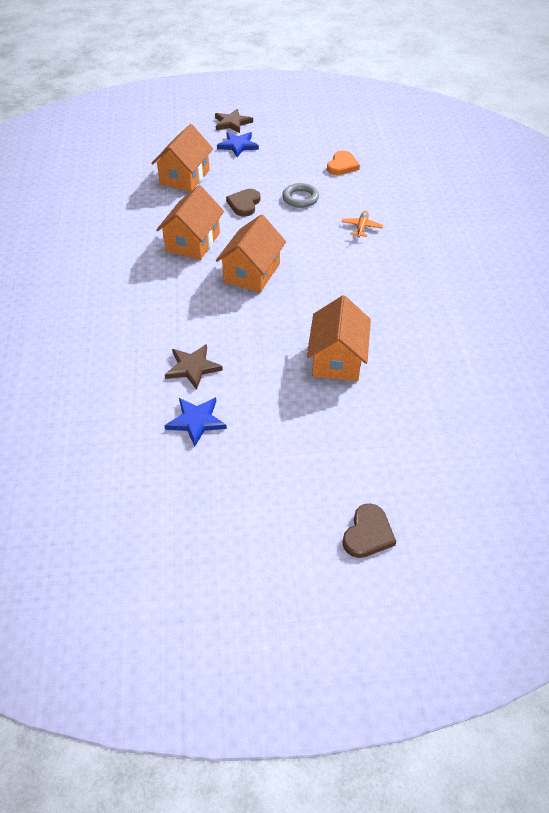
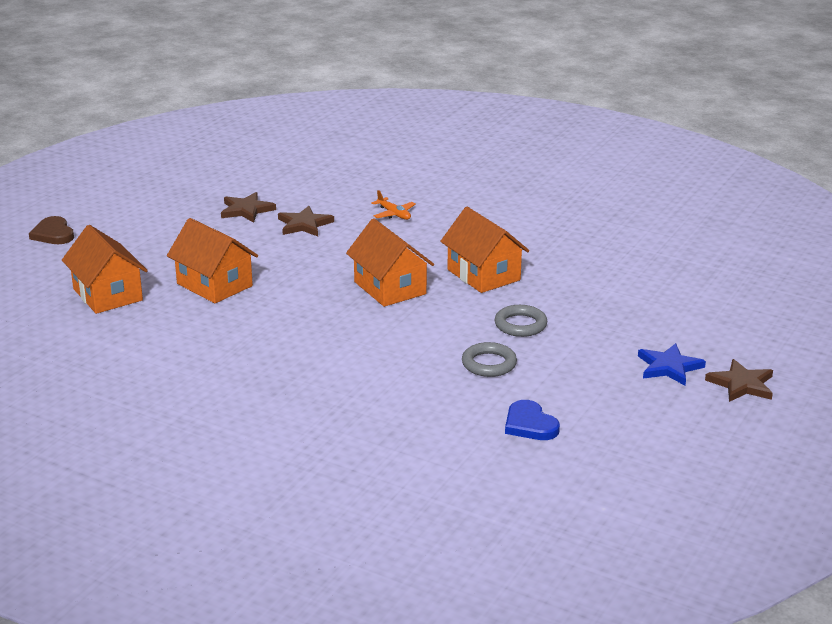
camera: 125 degrees right, 20 degrees down
(185, 177) = (625, 308): orange house -> orange house (107, 295)
(196, 421) = (246, 210): blue star -> brown star
(244, 204) = (520, 325): brown heart -> grey ring
(342, 165) = (530, 424): orange heart -> blue heart
(361, 227) = (379, 379): orange plane -> orange plane (394, 214)

